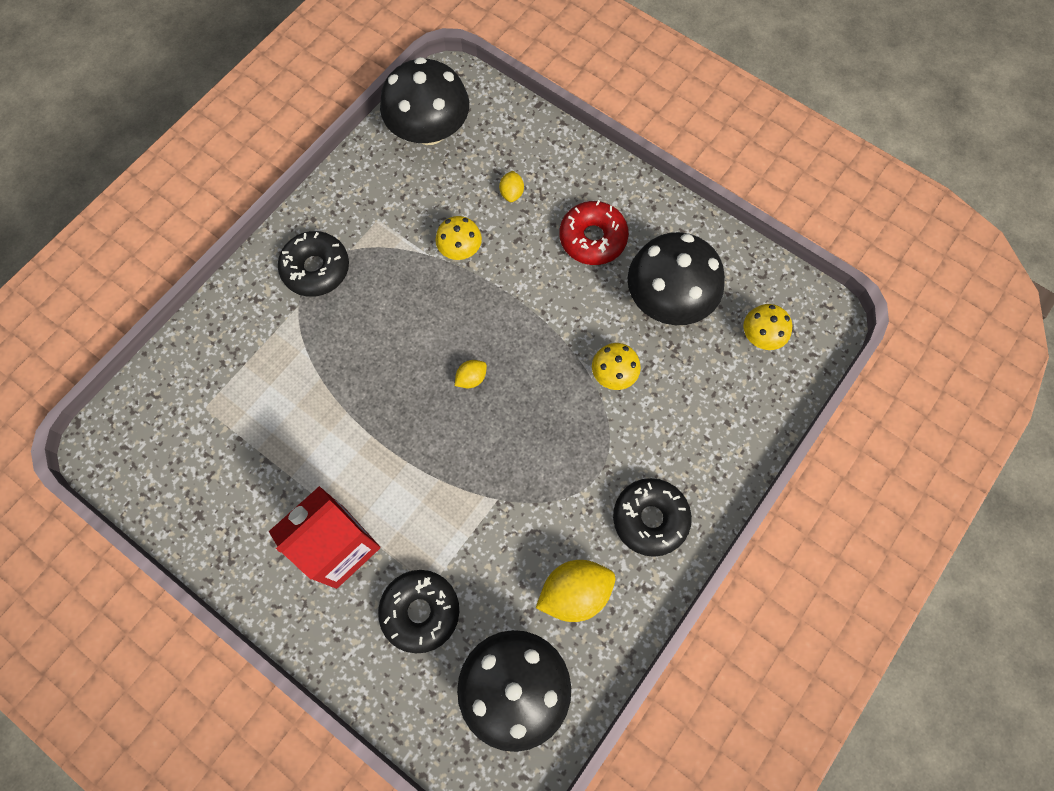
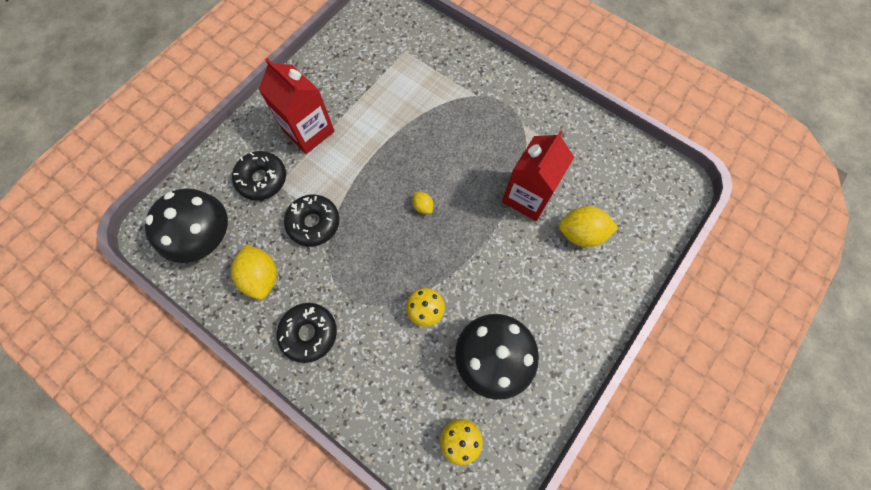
camera: 90 degrees right, 0 degrees up
(316, 269) = (505, 104): black donut -> black donut (314, 223)
(429, 130) = (631, 171): black mushroom -> none
(460, 249) = (528, 196): yellow mushroom -> red carton
(511, 193) = (581, 233): yellow lemon -> yellow lemon, size x1.99
(593, 238) = (545, 297): red donut -> none

